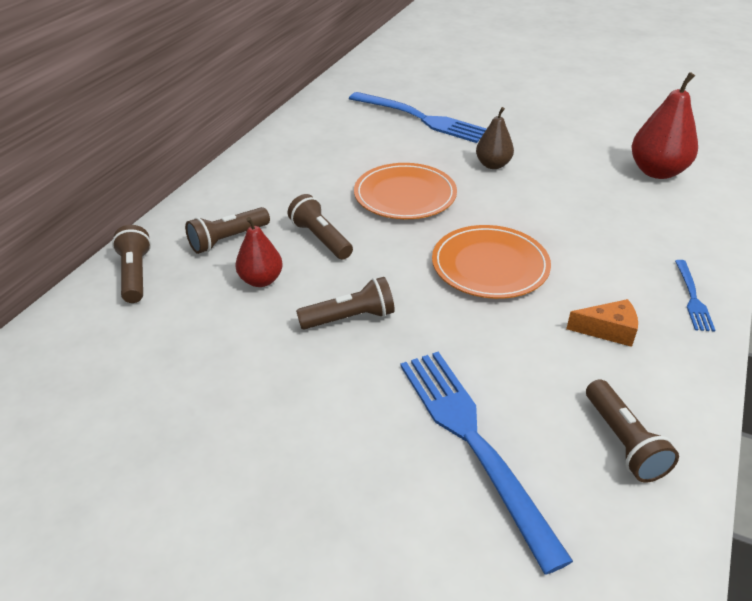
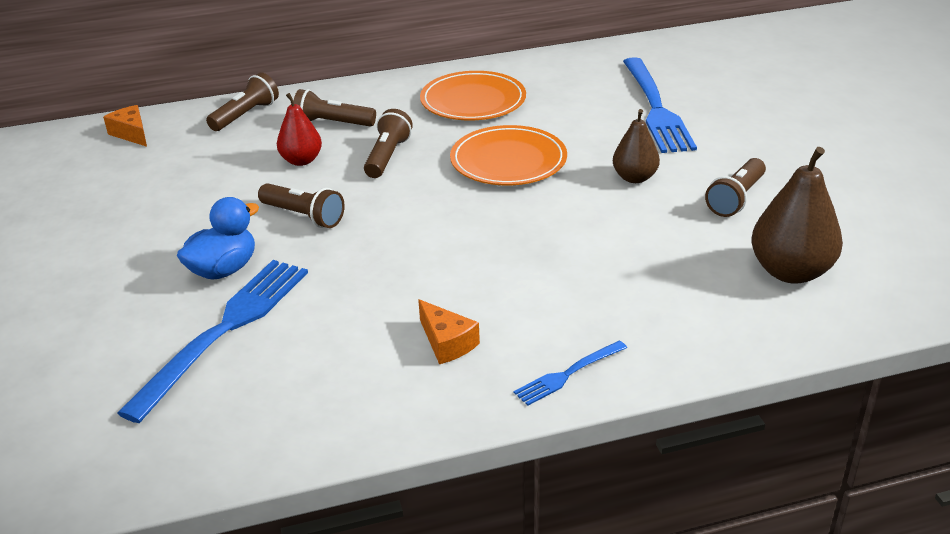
camera: 50 degrees right, 5 degrees down
(45, 355) = (131, 134): none -> orange cheese
(375, 400) = (223, 270): none -> blue duck
(490, 265) = (461, 245): orange plate -> orange plate (473, 101)
(623, 442) = (301, 404): brown flashlight -> brown flashlight (736, 199)
(657, 172) = (790, 272): red pear -> brown pear

